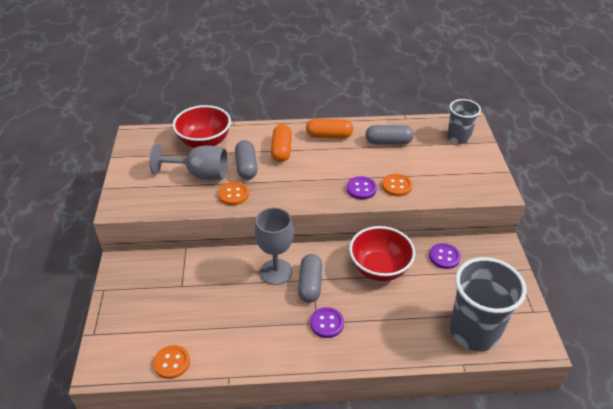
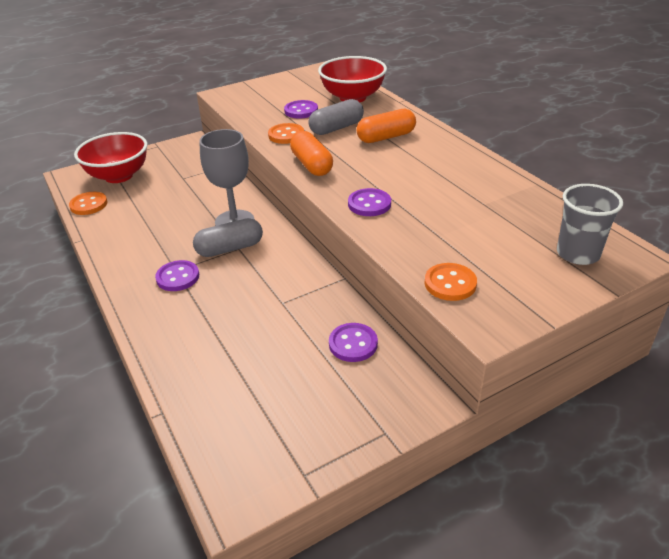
camera: 65 degrees right, 5 degrees down
(200, 174) = (301, 111): grey goblet -> purple button
(329, 136) = (448, 156): orange capsule -> orange capsule (312, 165)
(379, 268) = (289, 291): red bowl -> red bowl (119, 176)
(388, 142) = (488, 198): grey capsule -> none
(396, 186) = (401, 228): orange button -> orange button (450, 283)
(474, 331) = (226, 410): grey cup -> none

